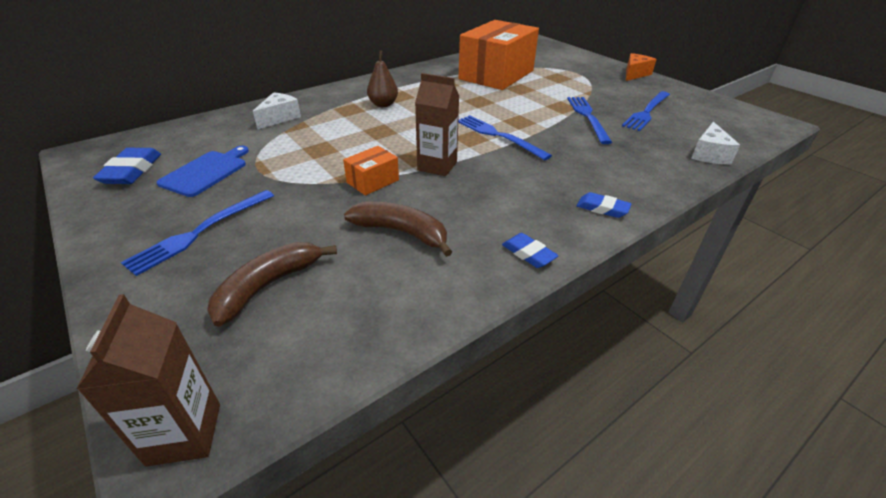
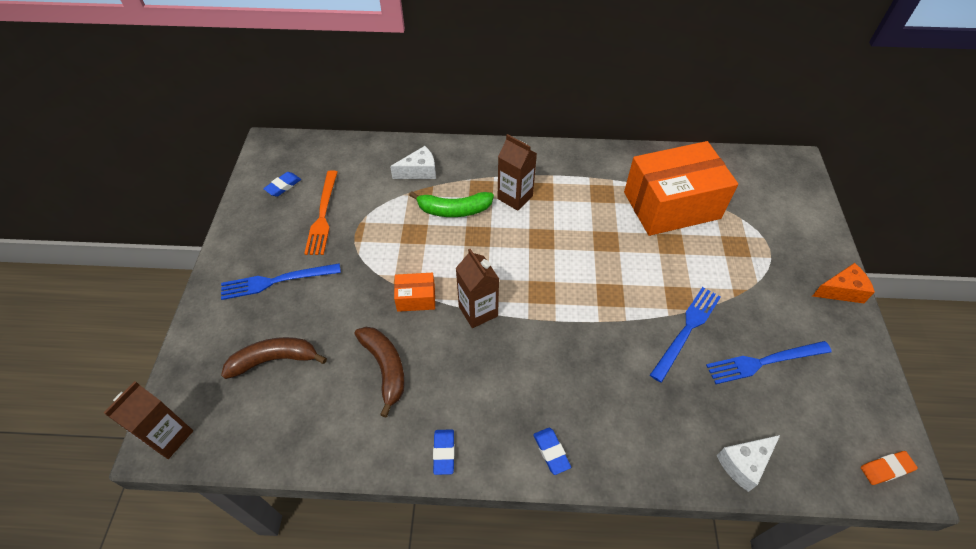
camera: 40 degrees right, 15 degrees up
(131, 171) = (283, 186): blue eraser -> blue eraser, size x0.64
(206, 172) = (323, 215): blue cutting board -> orange fork
(340, 126) = (454, 210): none -> green banana
(383, 104) = (515, 197): brown pear -> brown carton
(498, 136) = (568, 304): blue fork -> none
(764, 123) = (886, 469): none -> orange eraser

